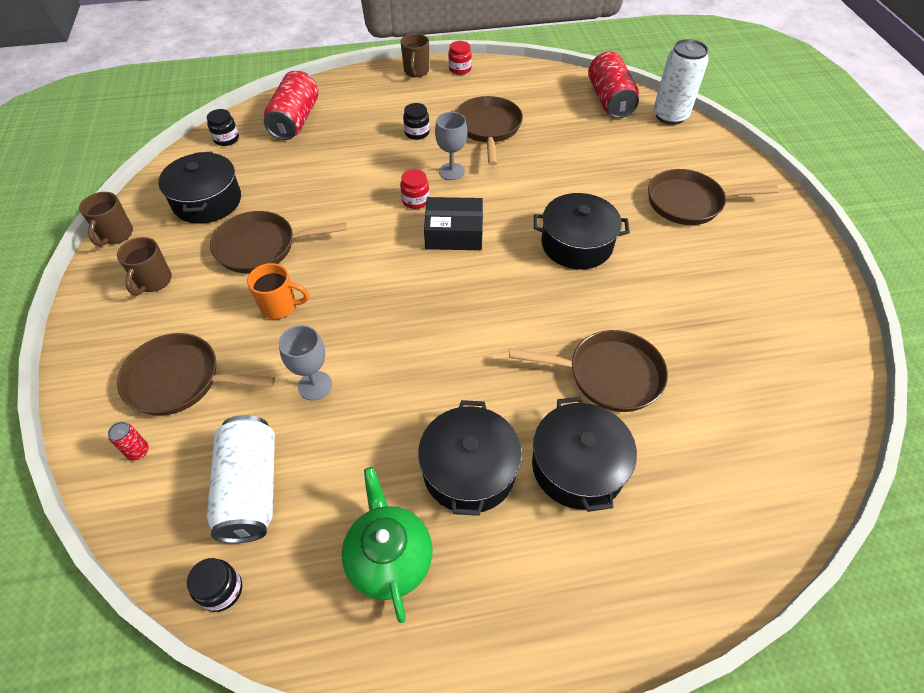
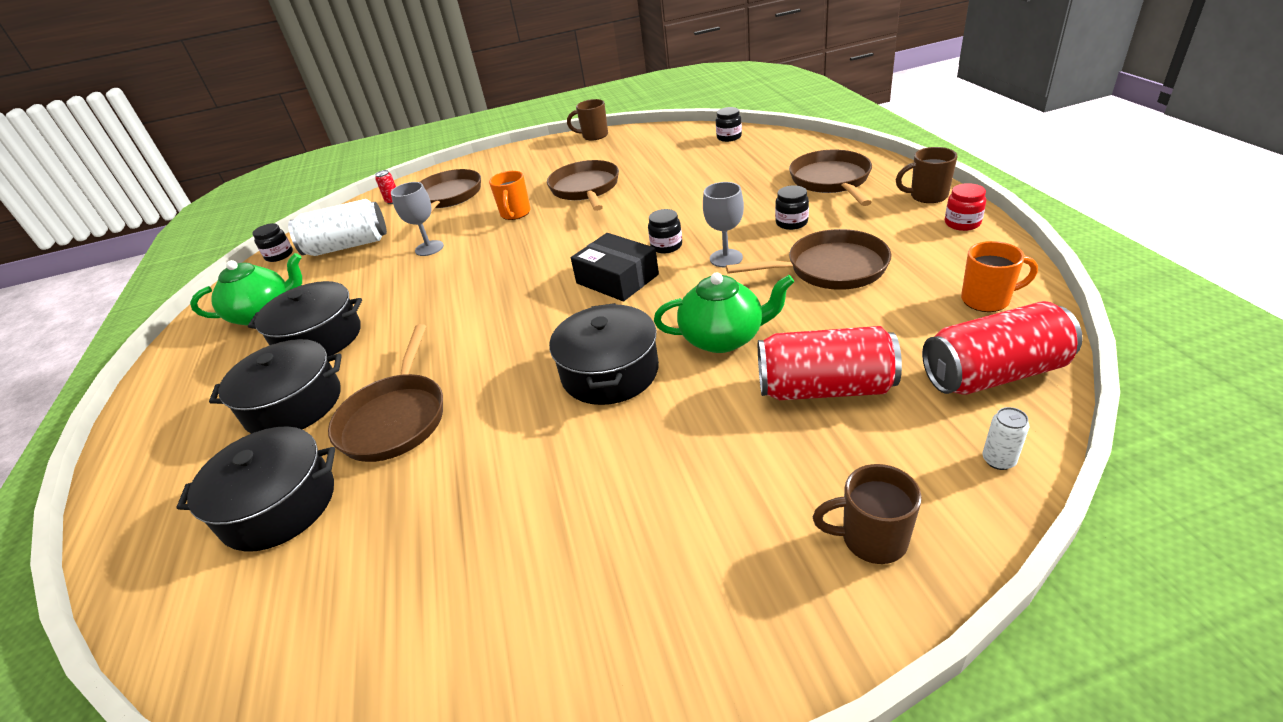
camera: 90 degrees right, 15 degrees down
(154, 281) = (545, 162): brown mug -> brown mug (871, 539)
(207, 201) = (640, 153): black pot -> black pot (279, 505)
(295, 120) = (775, 157): red can -> red can (824, 388)
(415, 200) = (666, 246): red jar -> black jar
(454, 233) = (617, 279): black box -> black box turned 45 degrees counterclockwise
(545, 84) = (987, 300): none -> orange mug
(552, 186) = (723, 338): none -> green teapot
(670, 116) = (998, 460): white can -> white can, size x0.41
(689, 202) = (729, 493): brown pan -> brown pan (831, 181)

